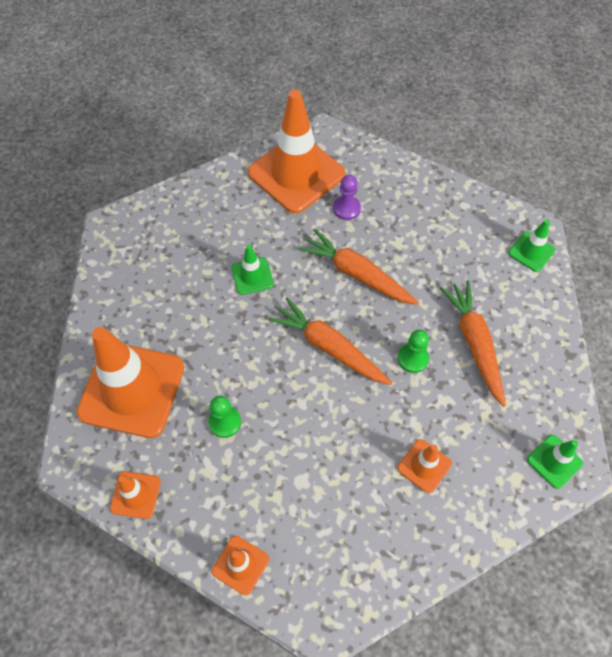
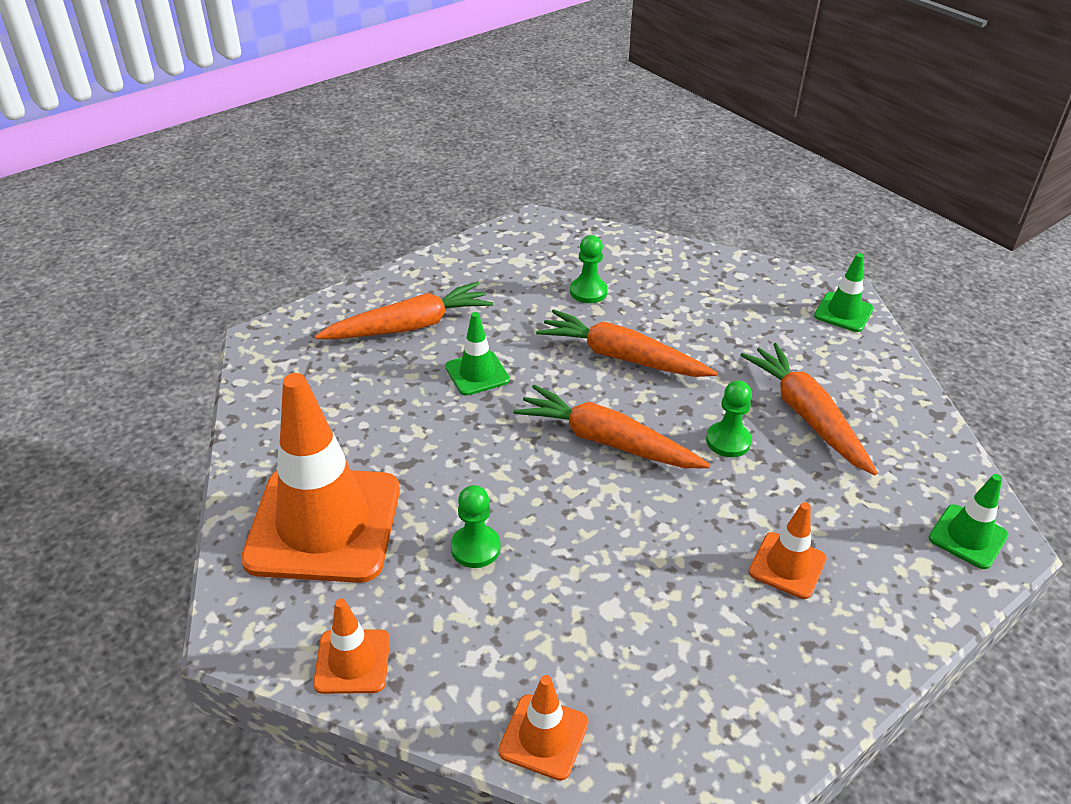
camera: 10 degrees left, 20 degrees down
(212, 226) = (409, 326): none -> orange carrot
(296, 173) = (511, 263): orange traffic cone -> none
(346, 208) = (588, 292): purple pawn -> green pawn

